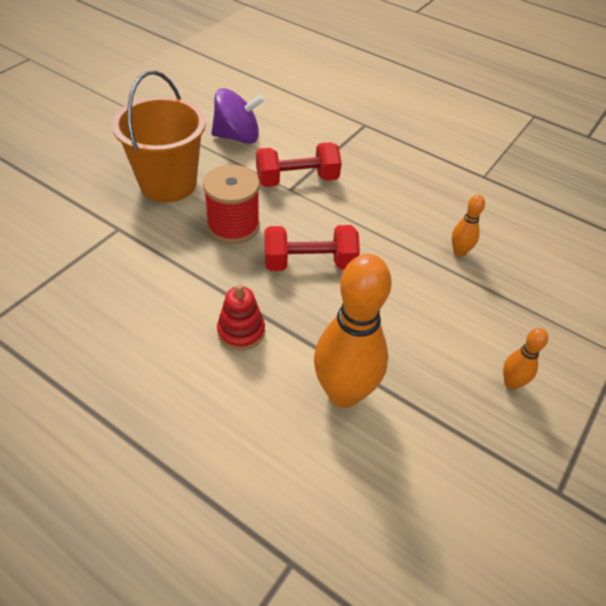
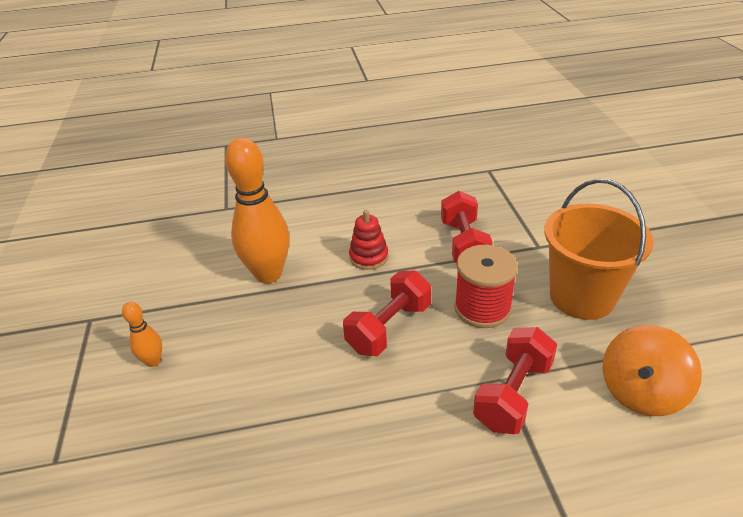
camera: 140 degrees right, 10 degrees down
(157, 275) = (464, 244): none -> red dumbbell
(237, 137) = (641, 392): purple spinning top -> orange spinning top
(459, 252) = (278, 451): orange bowling pin -> none

